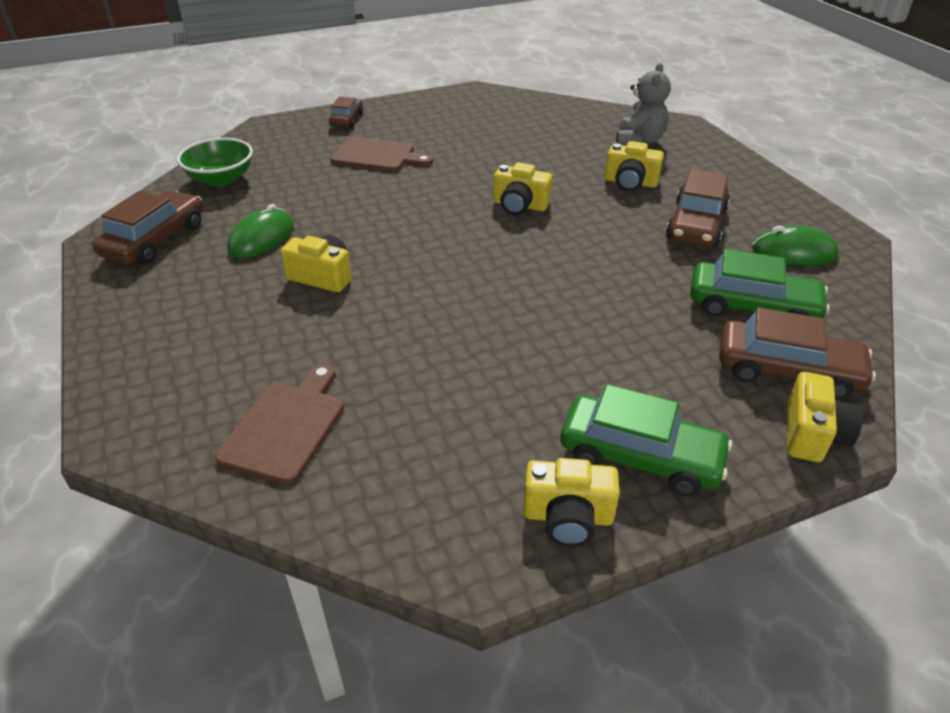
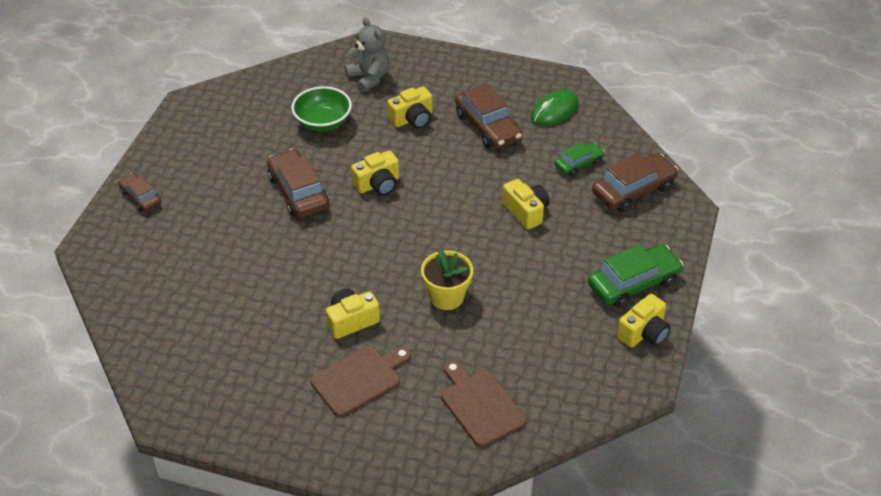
camera: 50 degrees left, 5 degrees up
(155, 240) = (202, 386): brown car -> brown car (298, 192)
(221, 179) = (150, 314): green bowl -> green bowl (323, 122)
(261, 238) = (267, 329): green mouse -> none
(377, 156) = (224, 213): brown cutting board -> brown cutting board (359, 379)
(426, 318) = (446, 297): none -> yellow flower pot
(752, 307) = (578, 164): green car -> green car, size x0.59
(812, 434) = (677, 216): yellow camera -> yellow camera (526, 212)

